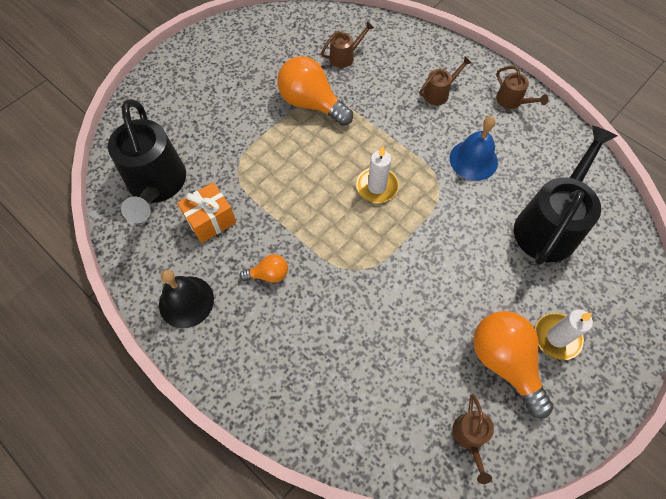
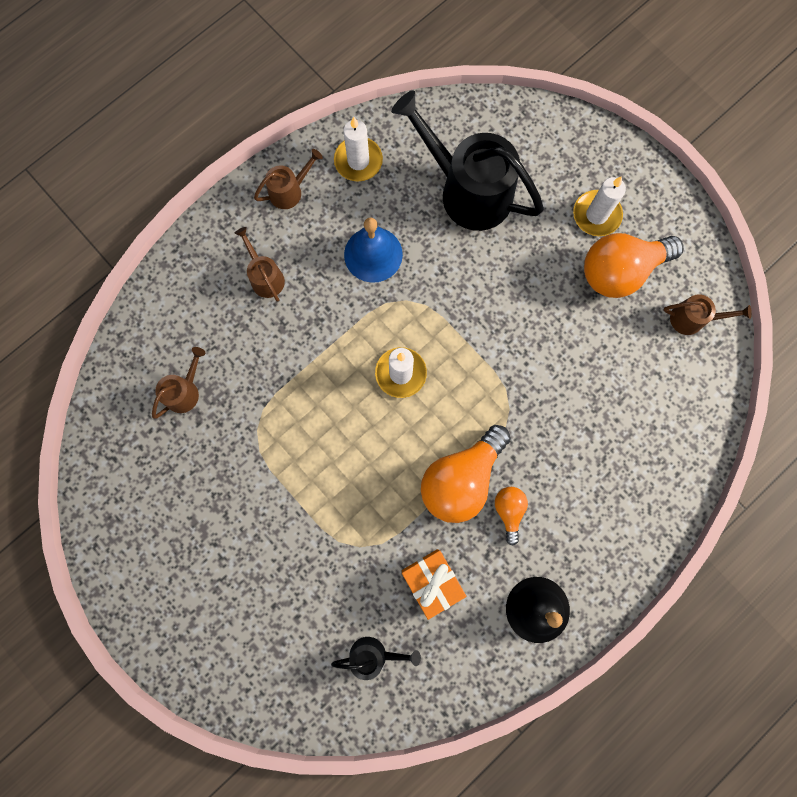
camera: 85 degrees left, 15 degrees up
(156, 185) = (374, 655): black watering can -> black watering can, size x0.46
(311, 103) = (262, 443): orange light bulb -> orange light bulb (461, 479)
(345, 56) = (185, 391): brown watering can -> brown watering can turned 60 degrees clockwise
(551, 143) = (358, 161): none -> white candle

